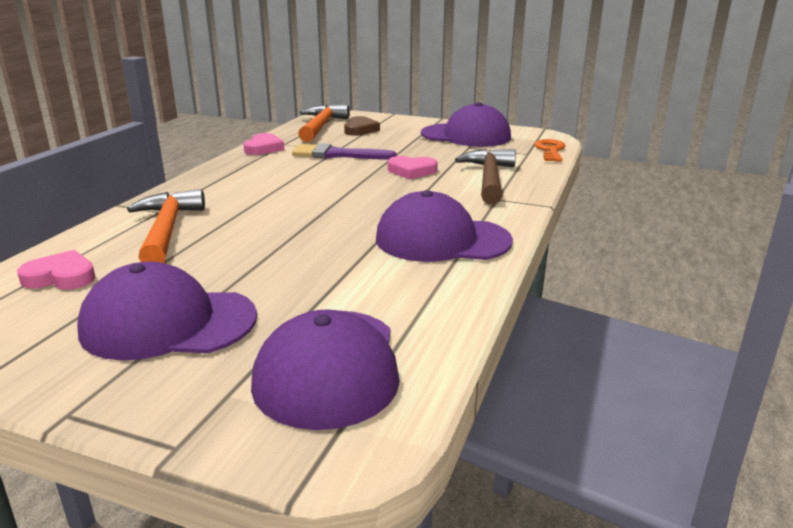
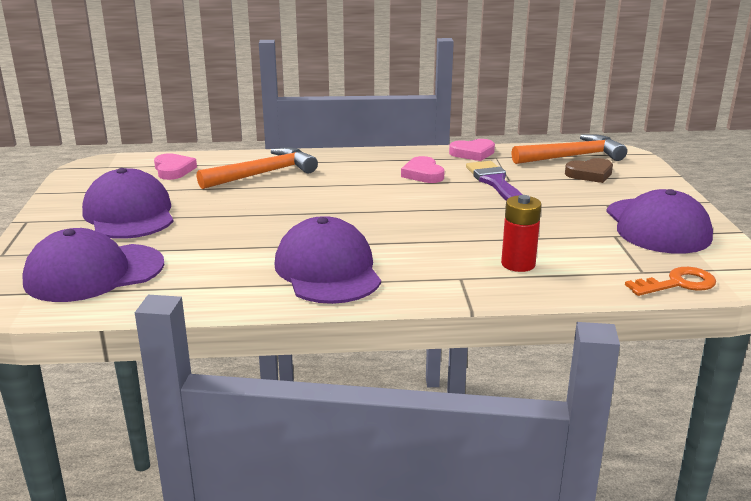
camera: 65 degrees right, 0 degrees up
(412, 171) = (492, 223): pink heart -> pink heart (423, 174)
(489, 179) = (518, 264): brown hammer -> red battery

